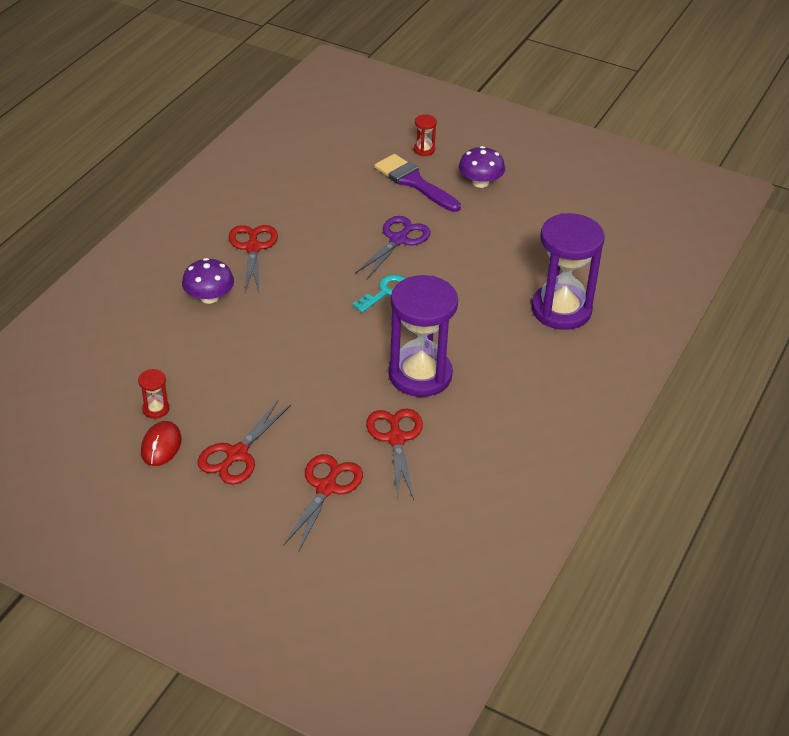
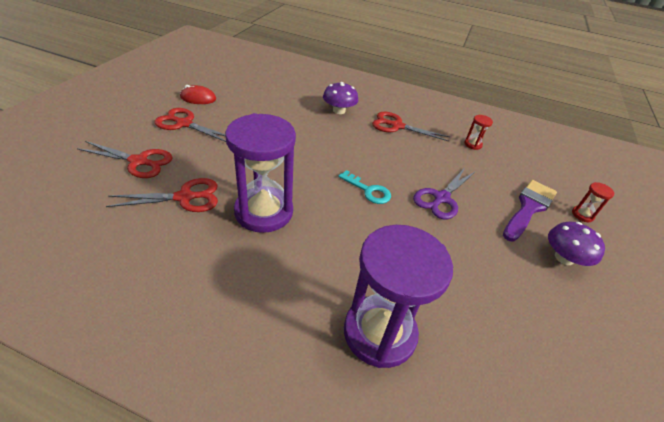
camera: 80 degrees right, 0 degrees up
(156, 409) = (231, 95): red hourglass -> red hourglass (473, 144)
(253, 248) = (396, 126): red scissors -> red scissors turned 150 degrees counterclockwise
(398, 240) = (441, 198): purple scissors -> purple scissors turned 105 degrees clockwise

